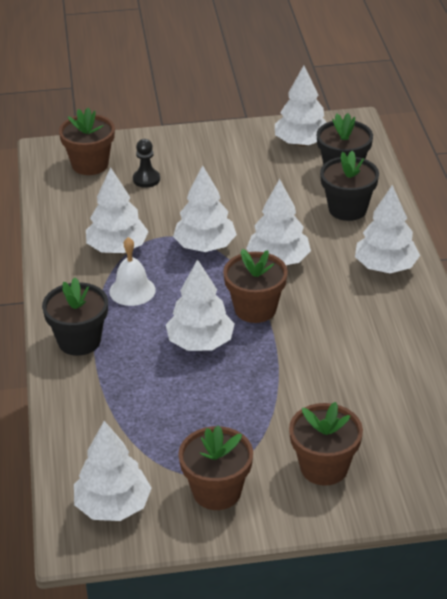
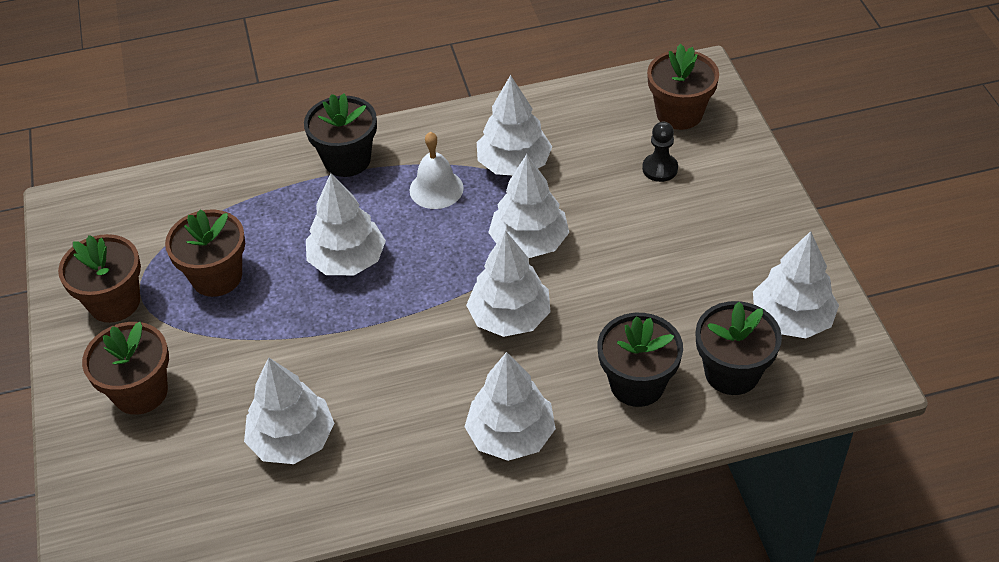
camera: 85 degrees right, 10 degrees up
(113, 506) = (104, 225): white tree -> white tree (292, 440)
(255, 309) = (411, 304): brown flower pot -> brown flower pot (217, 277)

